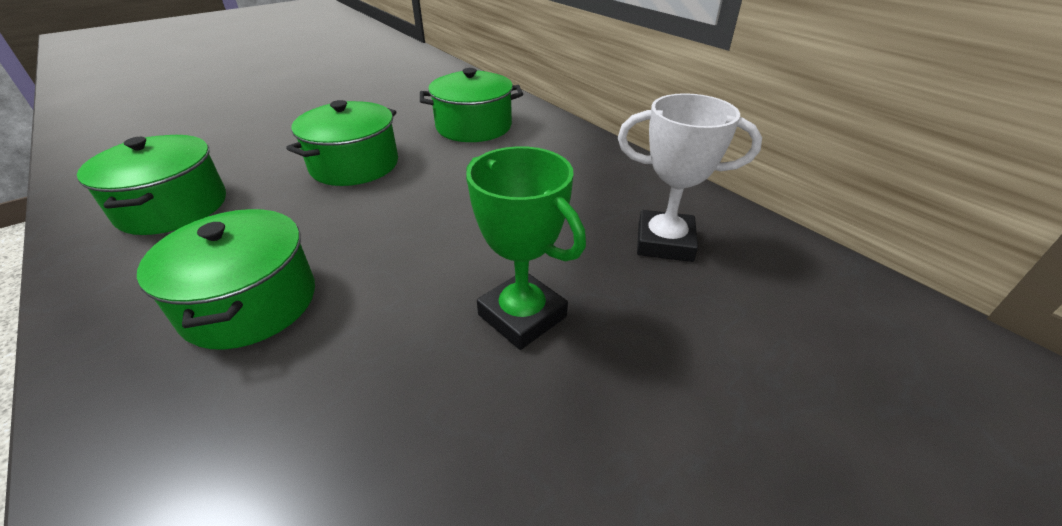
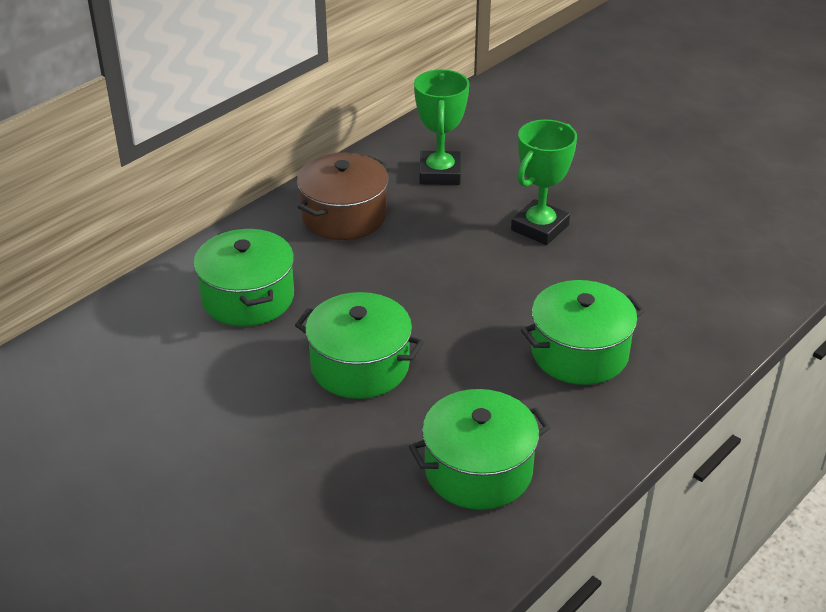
camera: 100 degrees left, 0 degrees up
(580, 173) = (344, 216): none -> brown pot
(664, 242) = (440, 173): white trophy -> green trophy

